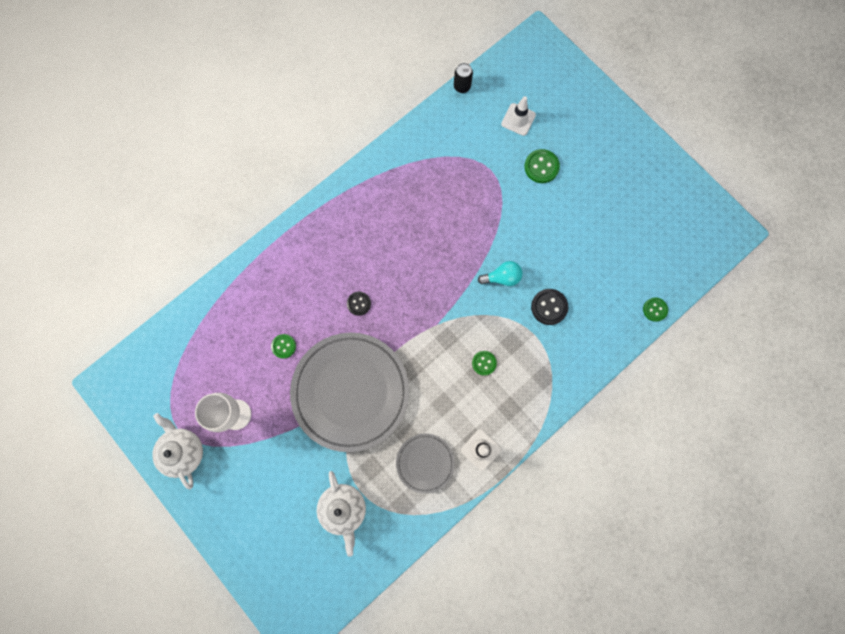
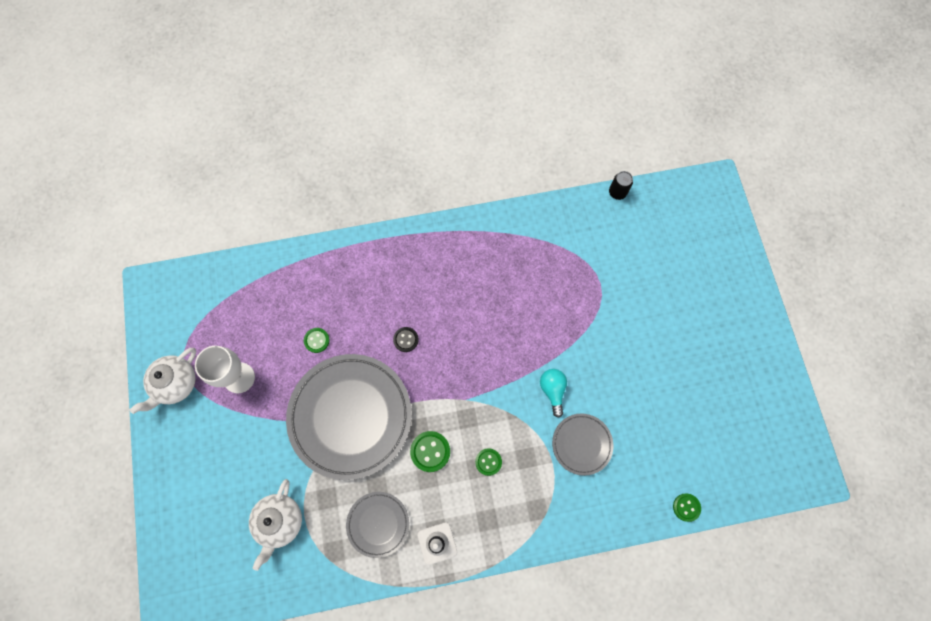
camera: 30 degrees right, 5 degrees down
(183, 451) = (175, 384): white teapot -> white teapot turned 150 degrees counterclockwise
(502, 277) = (552, 390): turquoise light bulb -> turquoise light bulb turned 120 degrees counterclockwise
(518, 119) = (654, 250): white traffic cone -> none
(541, 167) = (651, 306): green button -> green button (430, 451)
(549, 307) = (581, 444): black button -> grey plate

